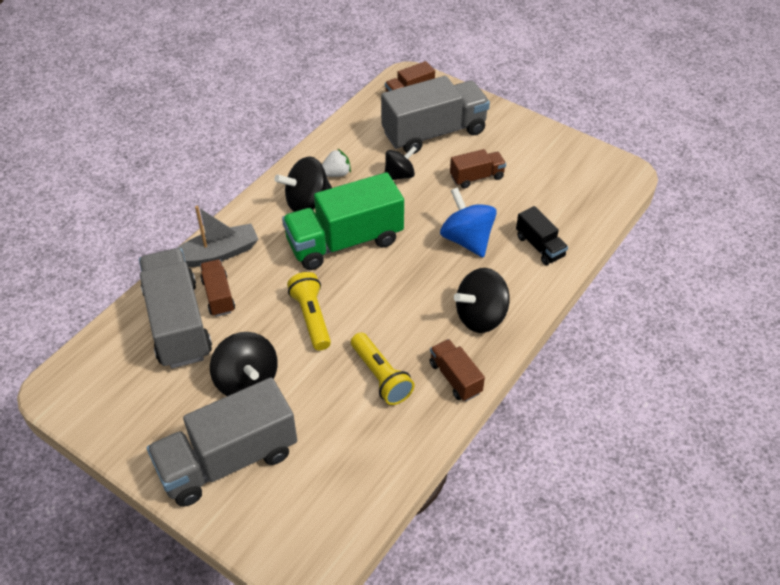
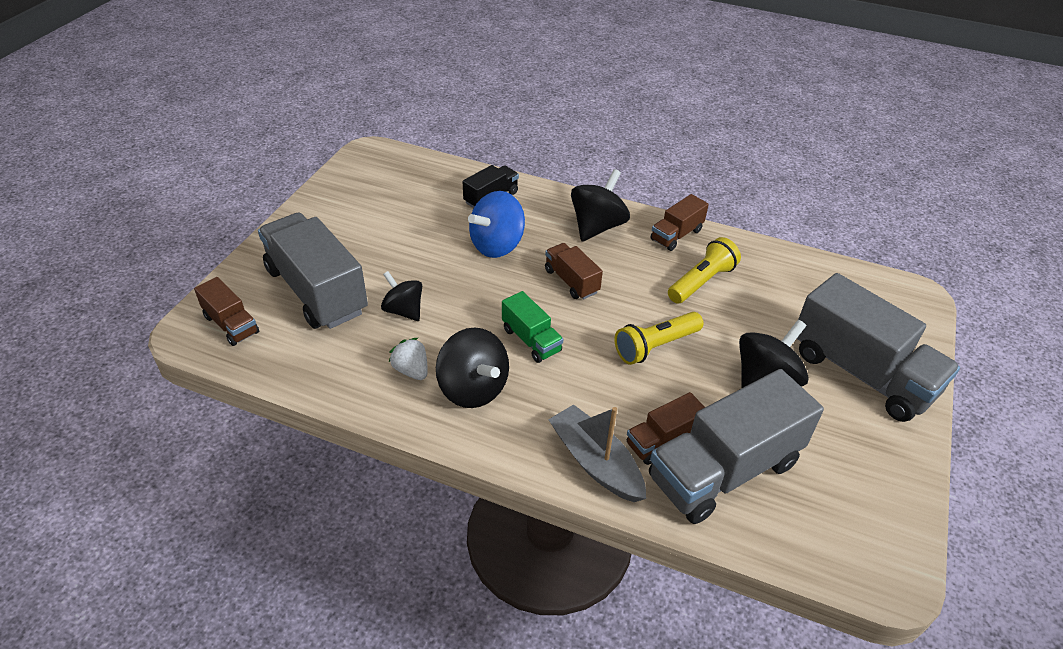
camera: 105 degrees left, 5 degrees down
(344, 242) = (531, 340): green truck -> green truck, size x0.50
(477, 177) = (395, 248): brown truck -> brown truck (571, 281)
(480, 316) = (597, 227): black spinning top -> black spinning top turned 105 degrees counterclockwise

